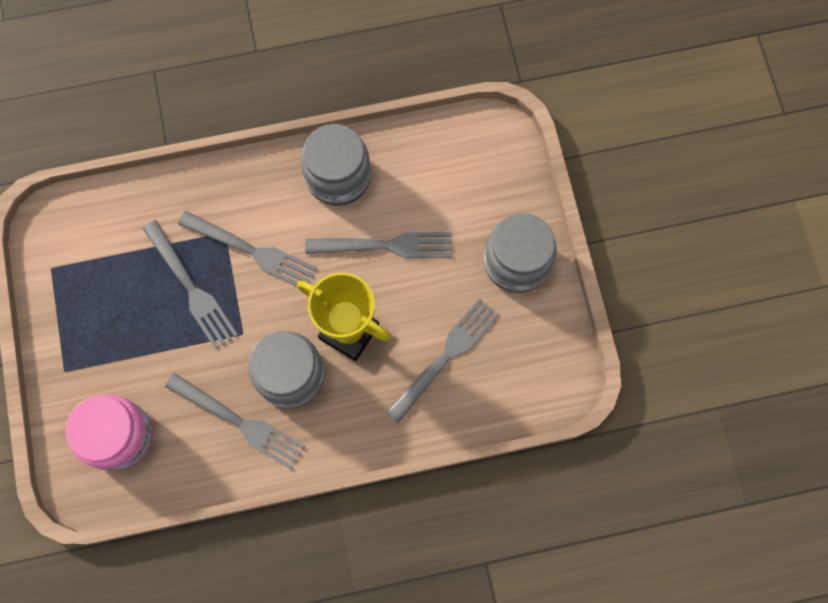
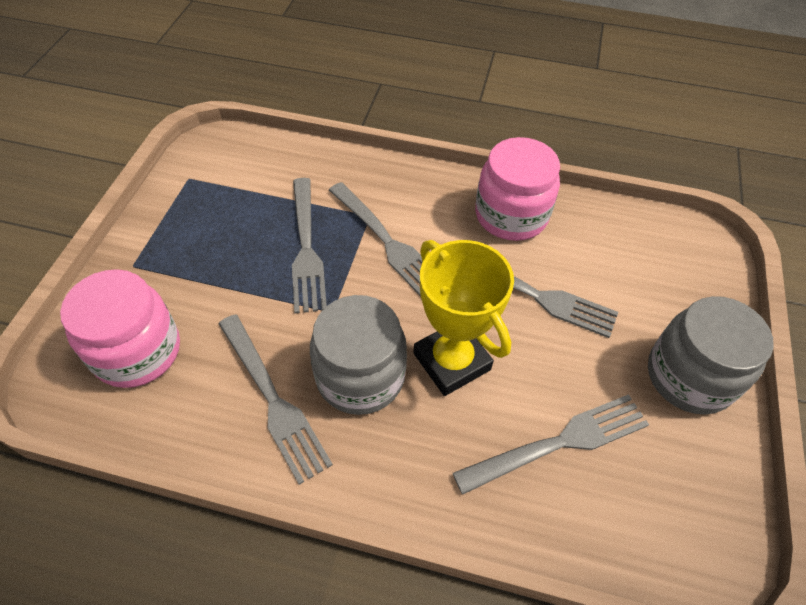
camera: 25 degrees right, 20 degrees down
(338, 177) = (511, 215): grey jar -> pink jar

